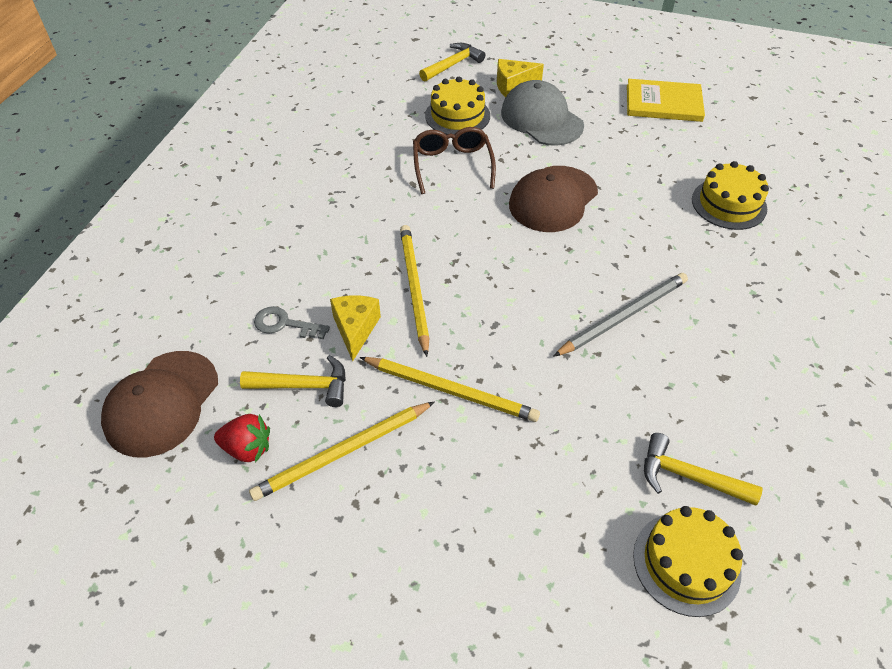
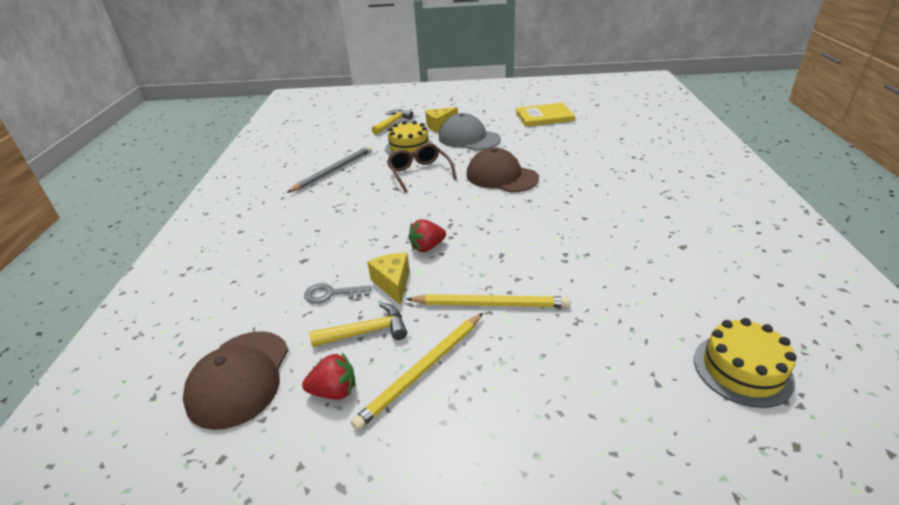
camera: 15 degrees left, 15 degrees down
(414, 288) = (427, 247): yellow pencil -> red strawberry
(553, 199) = (501, 176): brown cap -> brown cap turned 105 degrees clockwise
(623, 316) = (591, 228): grey pencil -> grey pencil (333, 171)
(688, 476) = (702, 312): yellow hammer -> none
(729, 204) = (619, 156): yellow cake -> none

